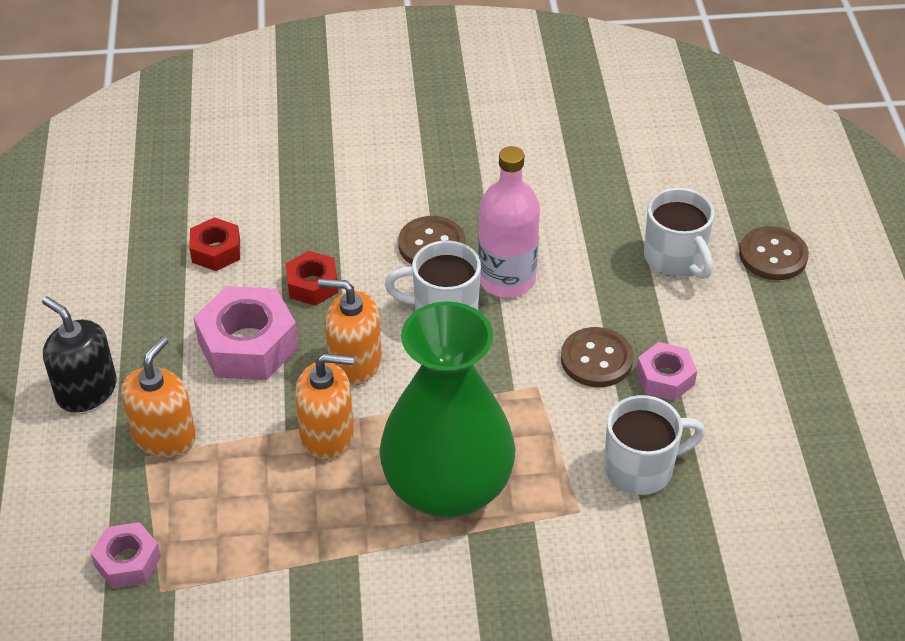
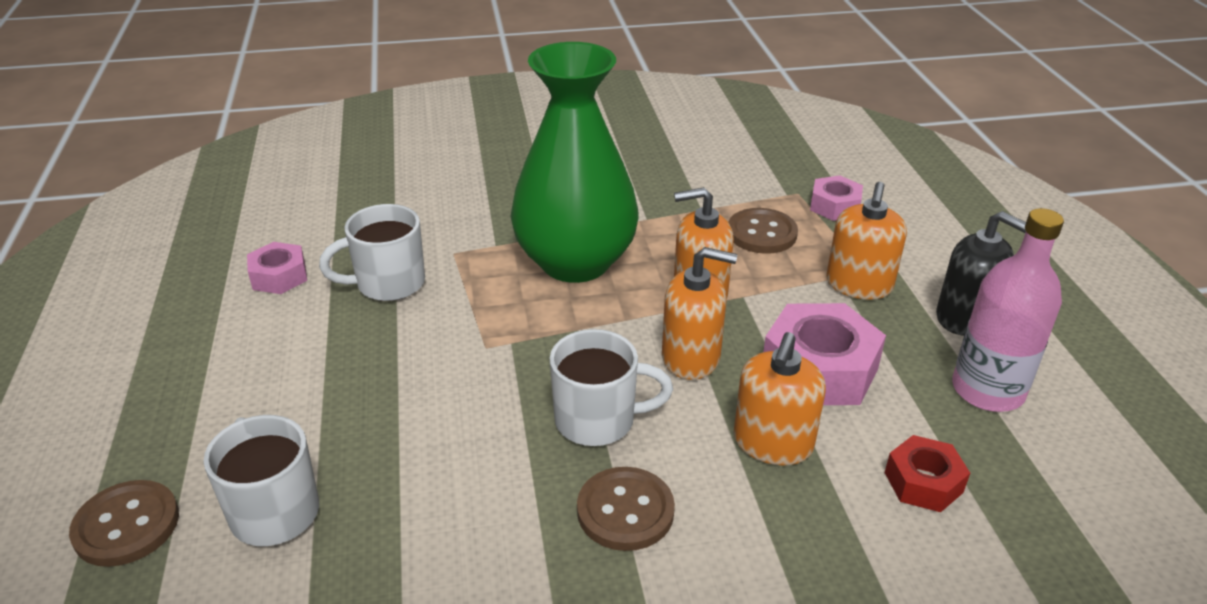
camera: 175 degrees right, 10 degrees down
(312, 285) = (772, 443): red nut -> orange soap dispenser
(506, 279) = (517, 466): pink bottle -> pink bottle (987, 390)
(596, 359) = (413, 376): brown button -> brown button (762, 233)
(665, 378) = (339, 361): pink nut -> pink nut (279, 276)

